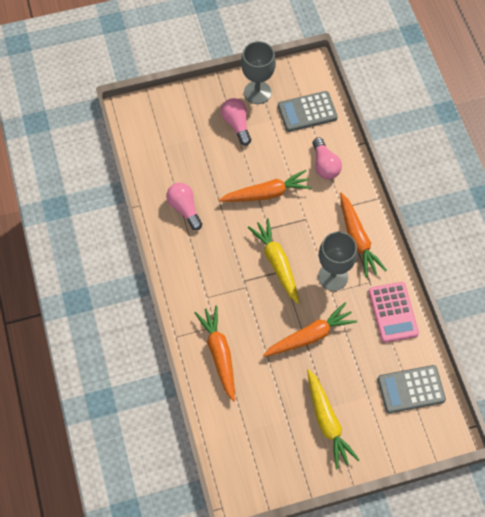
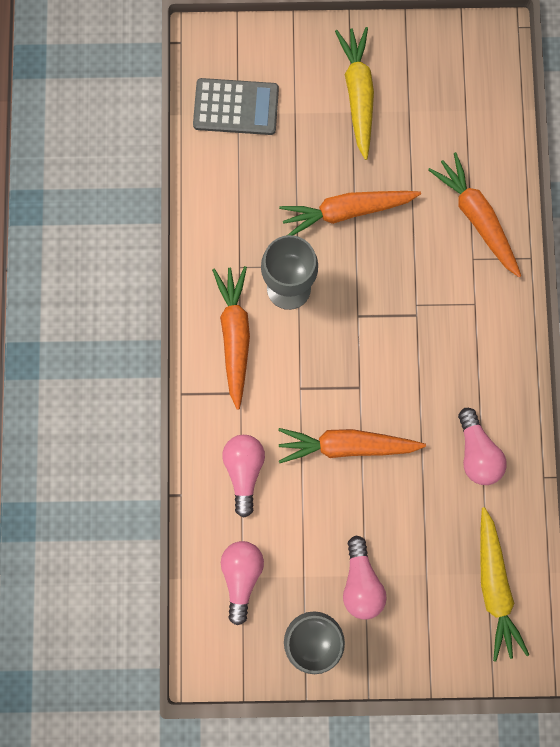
camera: 165 degrees left, 15 degrees up
(219, 354) = (476, 218): orange carrot -> orange carrot turned 150 degrees clockwise
(277, 263) = (362, 329): yellow carrot -> yellow carrot (494, 586)
(307, 112) = (241, 576): grey calculator -> pink light bulb
(393, 312) = (222, 215): pink calculator -> none

